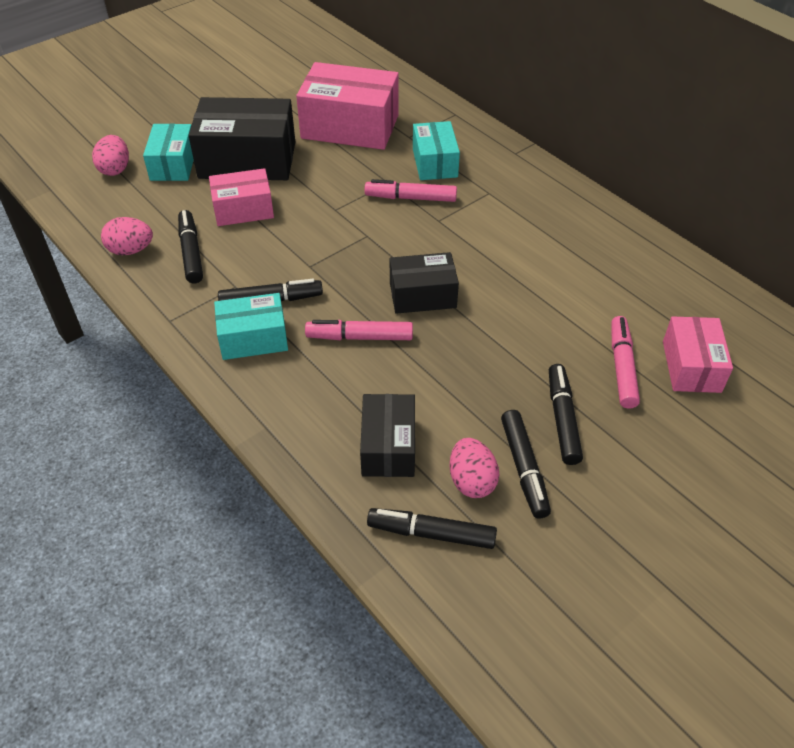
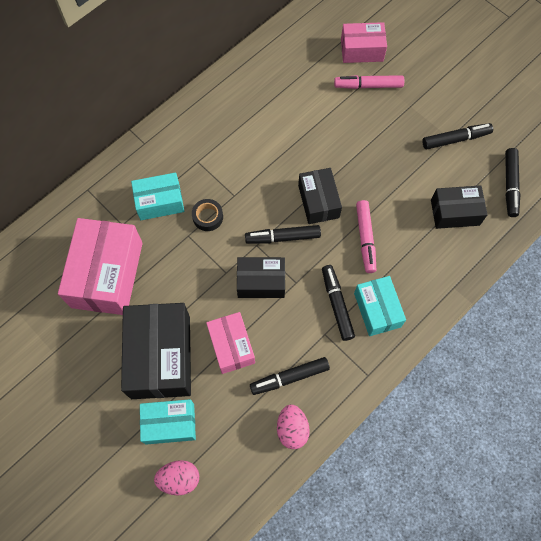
camera: 95 degrees left, 20 degrees up
(317, 236) = (261, 282): none -> black box
(410, 198) = (208, 217): pink marker -> black tape
(471, 481) = (470, 166): pink egg -> none
(562, 419) = (415, 119): black marker -> black marker (282, 237)

